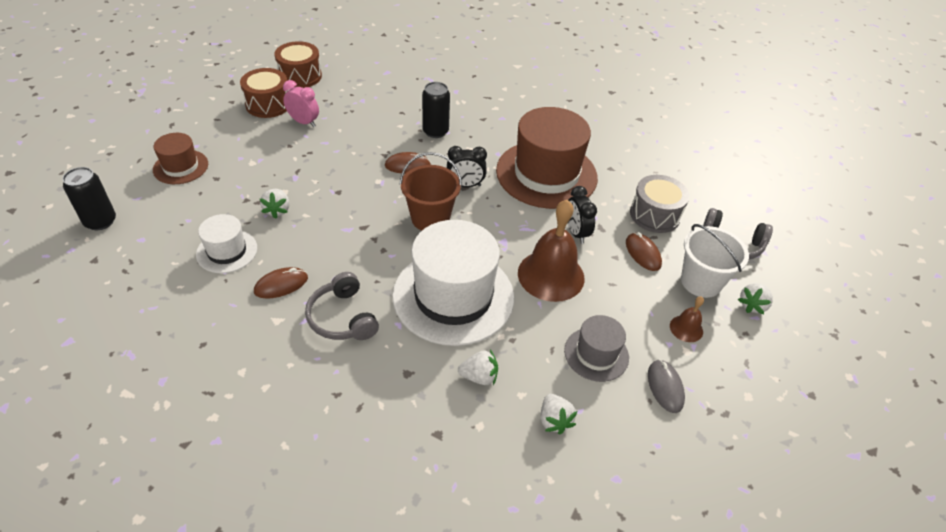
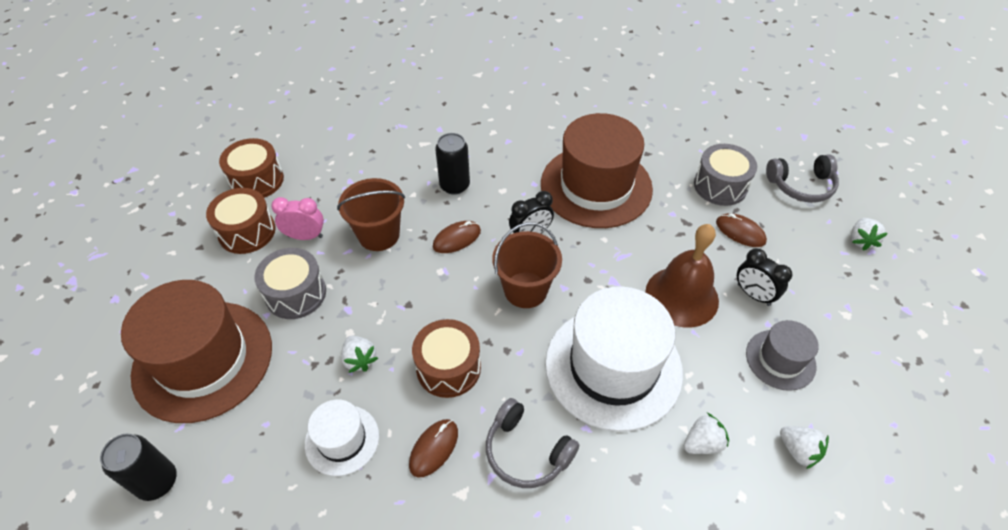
camera: 25 degrees left, 5 degrees up
(181, 167) = (203, 360): brown hat -> brown hat, size x1.99
(269, 154) = (296, 294): none -> grey drum
(332, 242) = (448, 368): none -> brown drum
(354, 141) = (379, 235): none -> brown bucket
(576, 233) = (669, 238): black clock -> black clock (753, 294)
(665, 387) = (857, 362): grey mouse -> none
(686, 328) = (830, 292): brown bell -> none
(701, 282) = (806, 237): white bucket -> none

